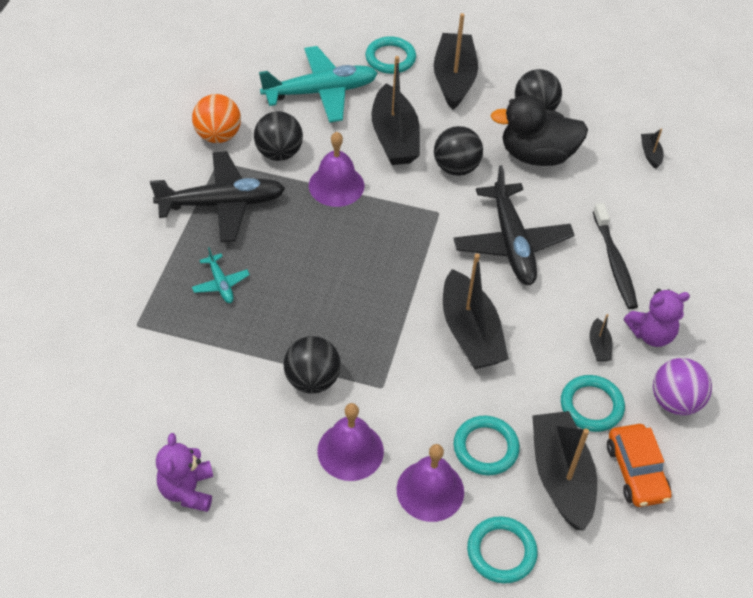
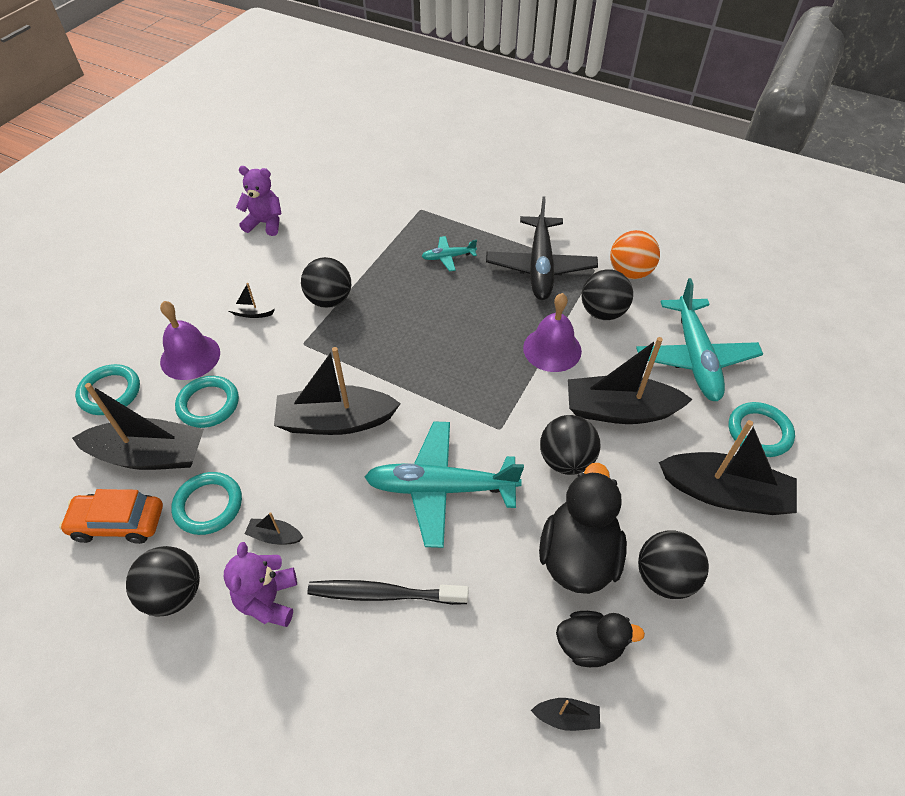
camera: 105 degrees right, 0 degrees up
(350, 451) = (252, 313): purple bell -> black boat
(511, 243) = (441, 488): black plane -> turquoise plane
(600, 146) = (589, 645): none -> black duck
(675, 401) = (174, 593): purple ball -> black ball

